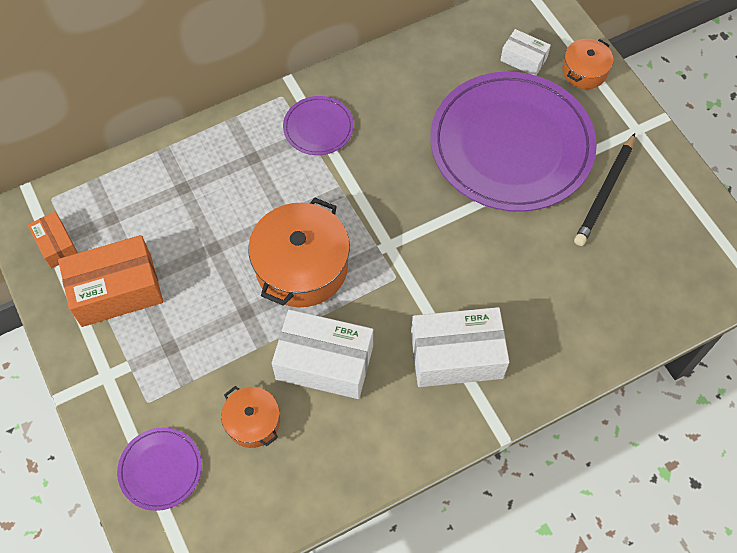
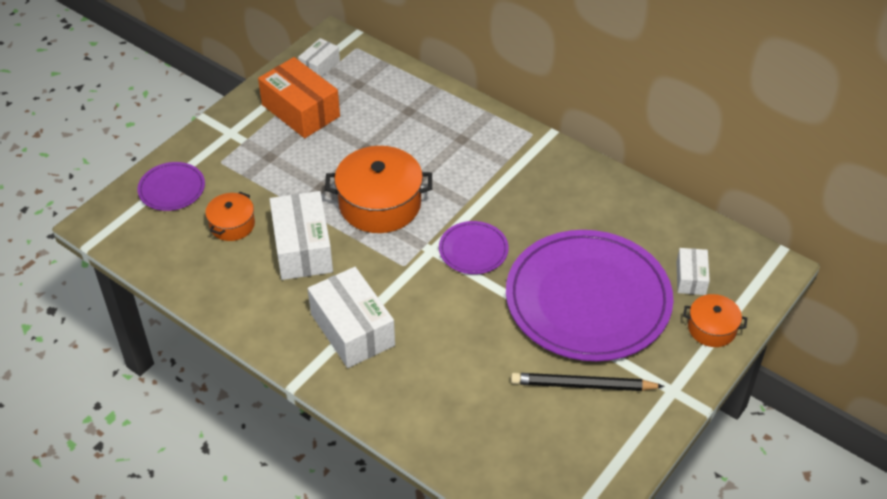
camera: 65 degrees right, 15 degrees down
(56, 245) = (320, 66): orange box -> white box
(318, 127) = (517, 167): purple plate -> purple plate (473, 250)

